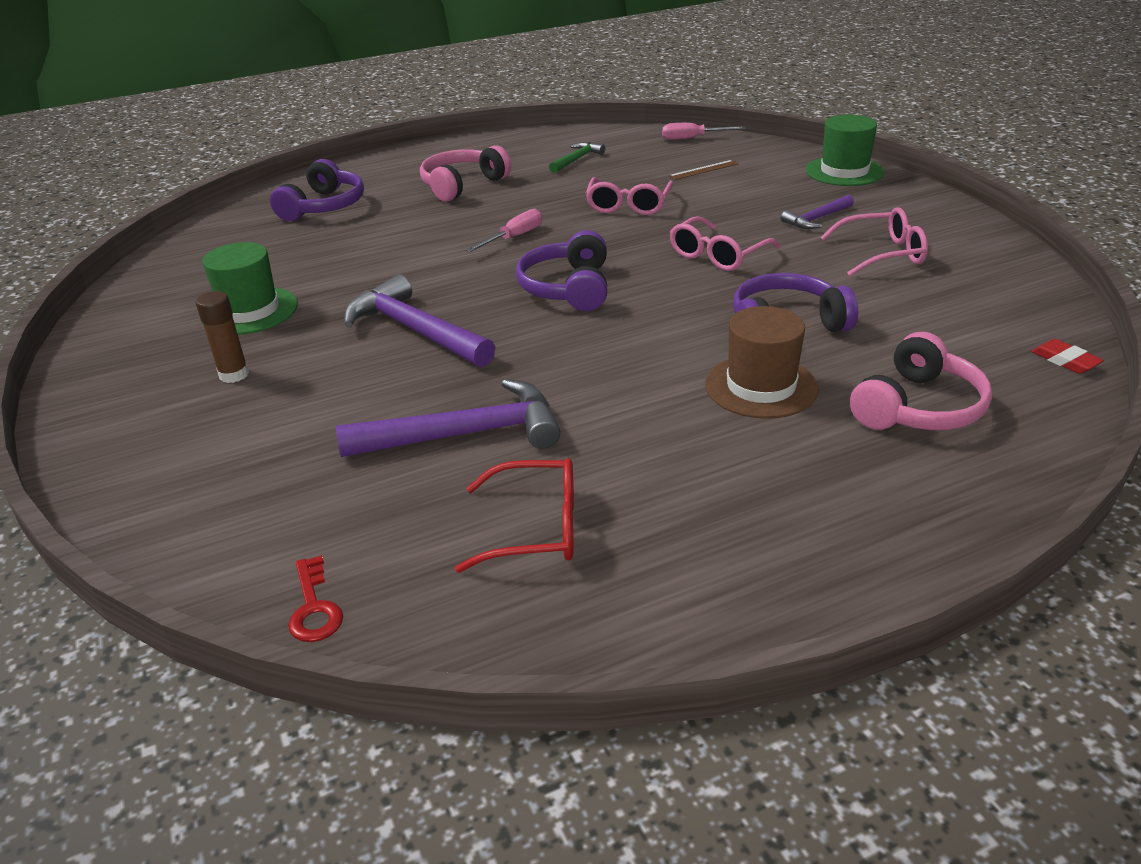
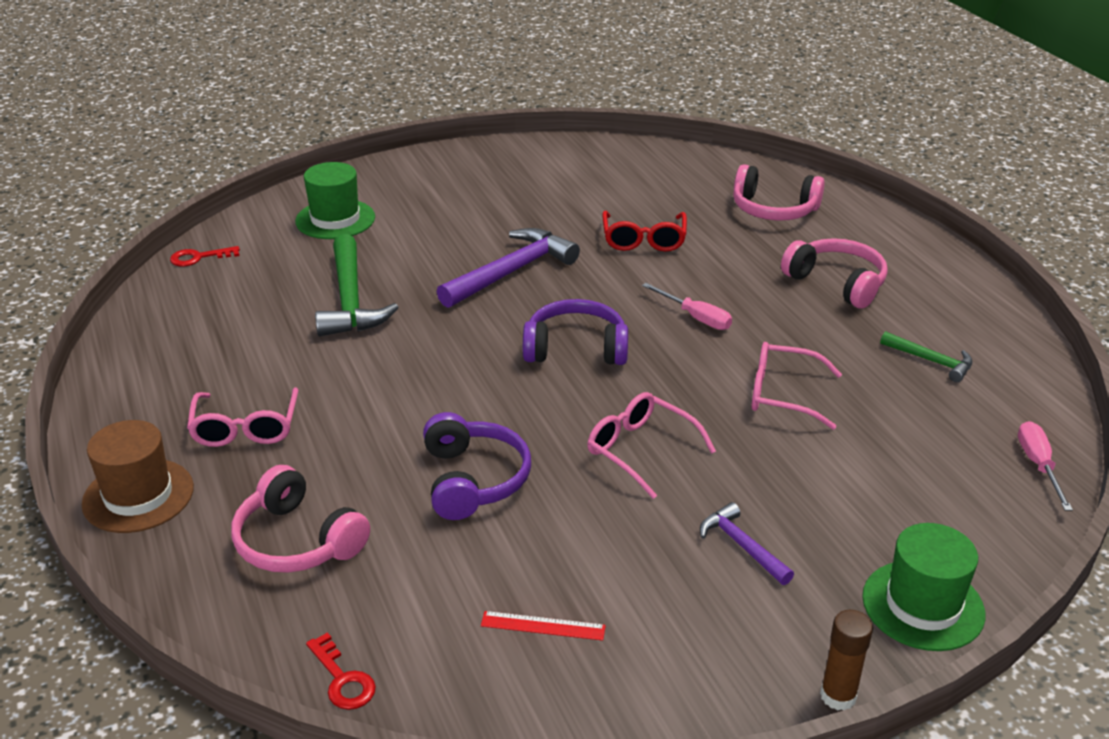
camera: 90 degrees right, 0 degrees up
(234, 375) = (463, 203): brown glue stick -> brown glue stick (838, 696)
(249, 311) = (561, 198): green hat -> green hat (335, 219)
(324, 206) = (773, 209): purple headphones -> pink headphones
(465, 434) = (350, 300): purple hammer -> green hammer
(536, 528) = (230, 330): red glasses -> red glasses (644, 240)
(704, 170) = (909, 464): brown ruler -> none
(761, 386) = (365, 448): brown hat -> brown hat (138, 495)
(882, 254) = (632, 586): pink glasses -> pink glasses (245, 428)
(945, 283) = (543, 626): none -> red ruler
(1065, 360) = (342, 679): red eraser -> red key

